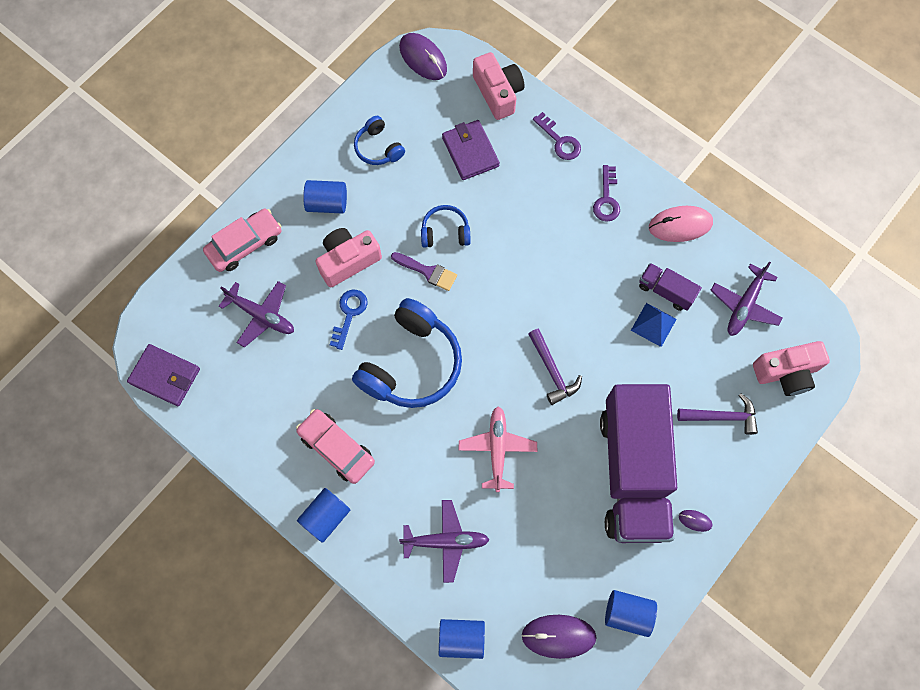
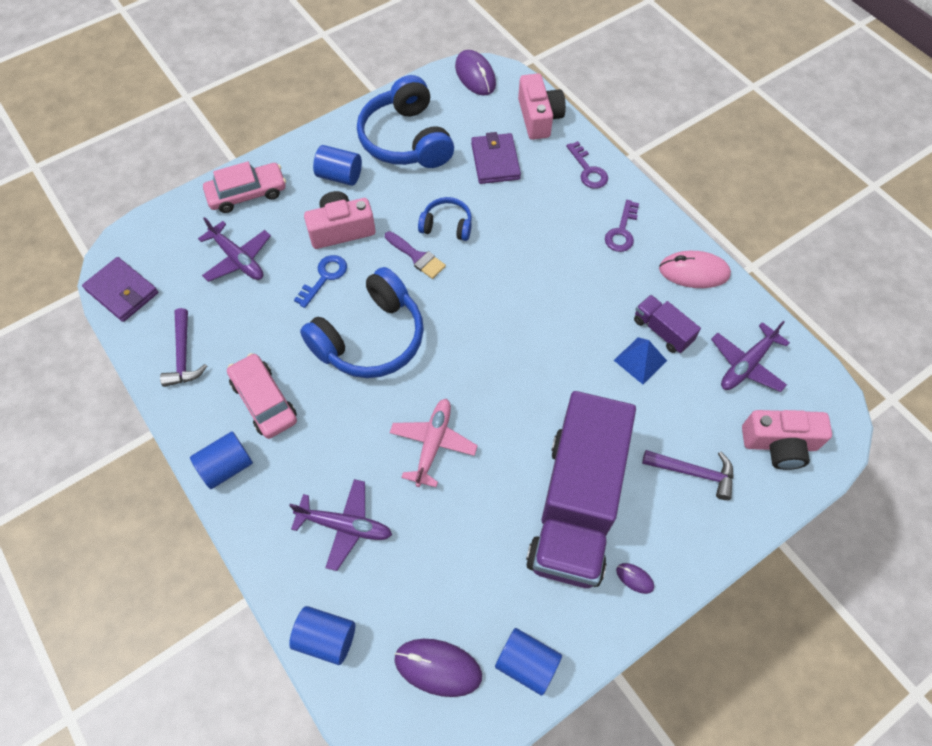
camera: 15 degrees right, 10 degrees down
(378, 148) = (406, 139): blue headphones -> blue headphones, size x1.97
(552, 371) = (516, 380): purple hammer -> purple hammer (183, 355)

